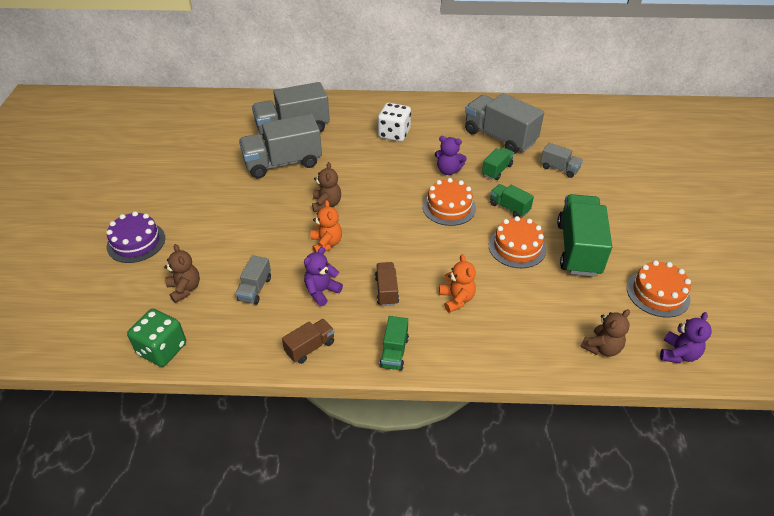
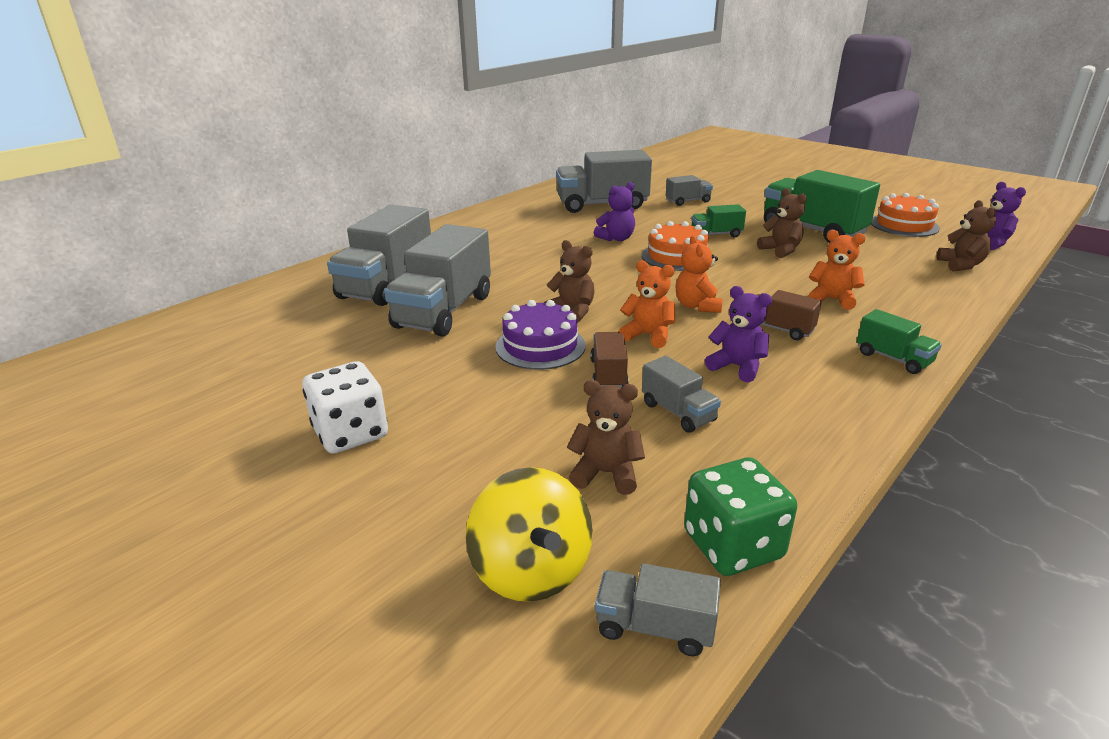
camera: 50 degrees left, 15 degrees down
(99, 346) = (654, 627): none -> grey truck
(108, 299) = (531, 570): none -> yellow spinning top
(136, 242) = (420, 487): purple cake -> purple cake (540, 346)
(310, 347) = (840, 409): brown truck -> brown truck (608, 374)
(321, 291) = (737, 367): purple teddy bear -> purple teddy bear turned 135 degrees clockwise
(383, 246) = (697, 306): none -> orange teddy bear
(394, 134) = (509, 241): white dice -> white dice (351, 433)
(497, 170) = (651, 221): green truck -> none
(517, 247) = (780, 250): orange cake -> brown teddy bear

